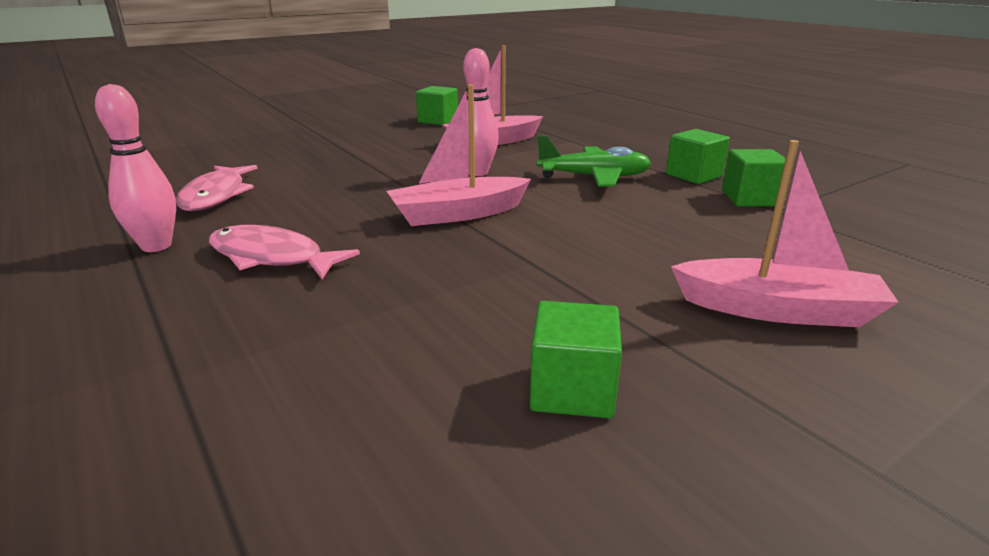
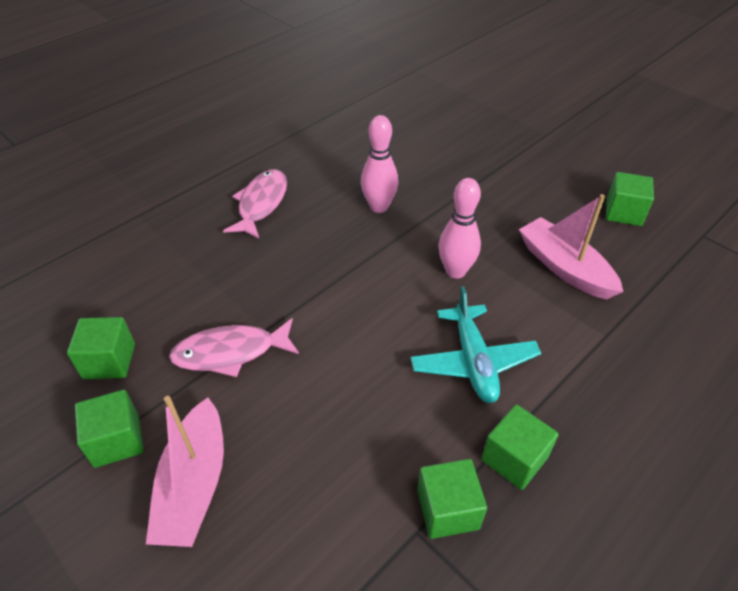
camera: 80 degrees right, 20 degrees up
(156, 246) = (272, 155): pink bowling pin -> pink bowling pin (379, 207)
(216, 196) = (356, 147): pink fish -> pink fish (230, 352)
(458, 214) = (349, 275): pink boat -> none
(594, 177) = (473, 361): green plane -> turquoise plane
(731, 373) = (117, 440): none -> green cube

